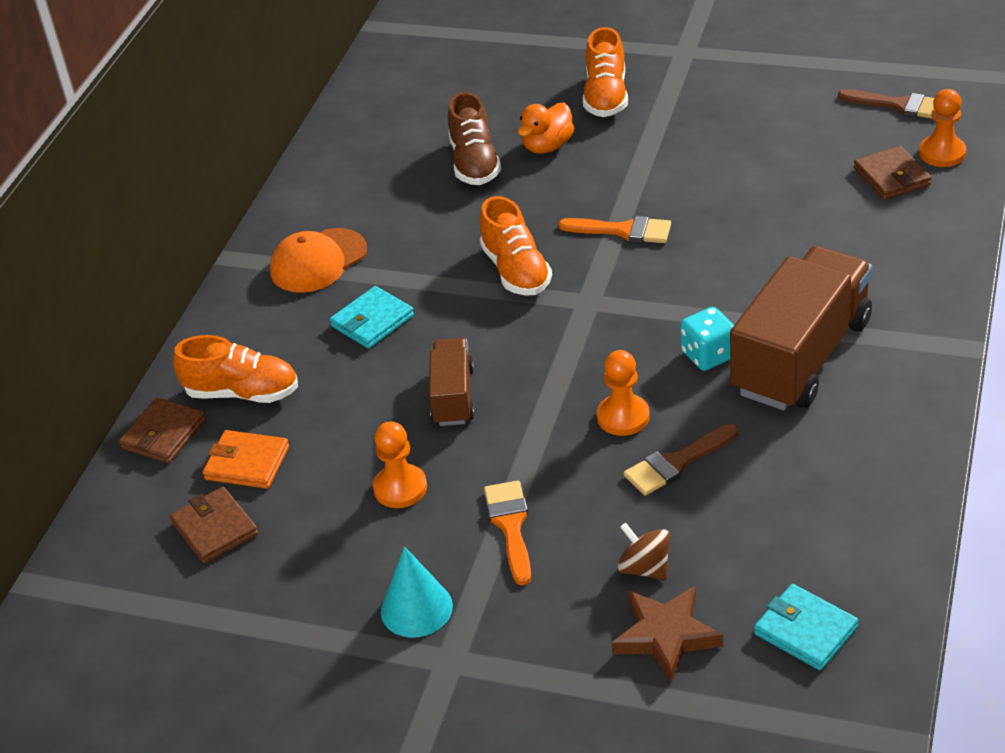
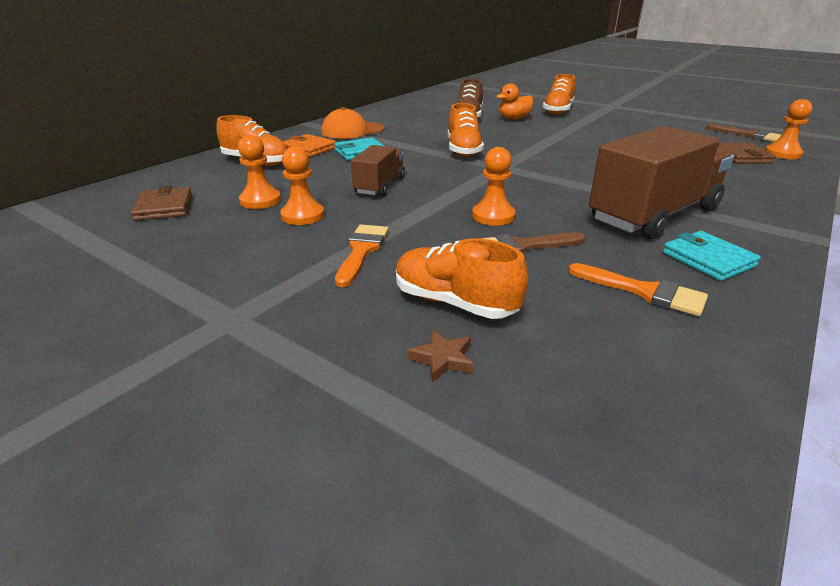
camera: 15 degrees right, 10 degrees down
(164, 434) = (193, 167): brown wallet -> none
(247, 463) = (222, 186): orange wallet -> orange wallet (309, 148)
(324, 476) = (260, 200): none -> orange pawn
(416, 608) = (241, 279): turquoise cone -> none
(623, 230) = (542, 148): orange brush -> orange brush (644, 291)
(645, 568) = (454, 302): brown spinning top -> orange shoe
(666, 636) = (443, 359): brown star -> brown star, size x0.55
(708, 355) = (576, 201): turquoise dice -> none
(805, 630) = (603, 399): turquoise wallet -> turquoise wallet (708, 259)

